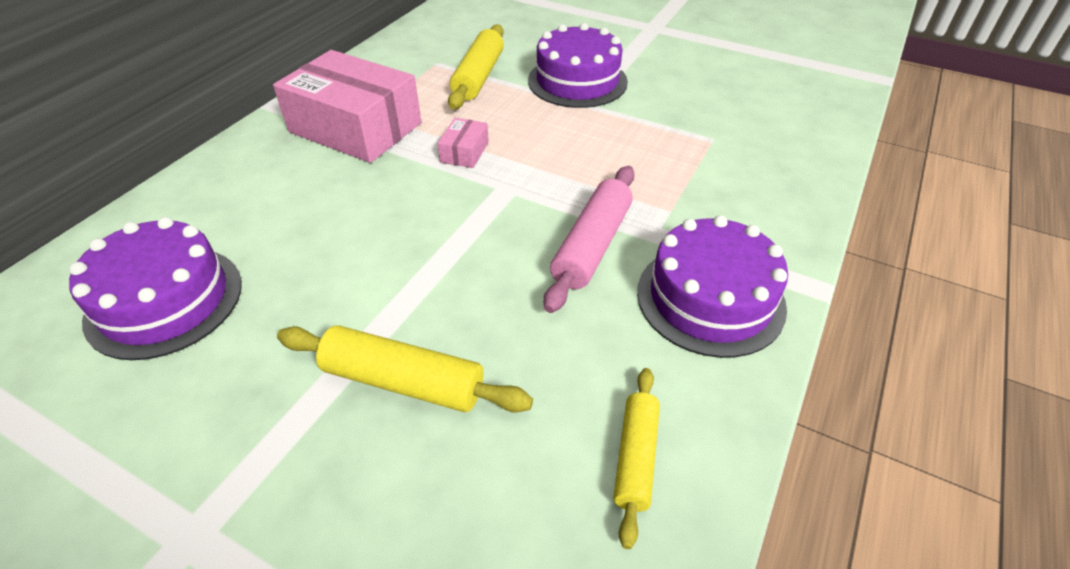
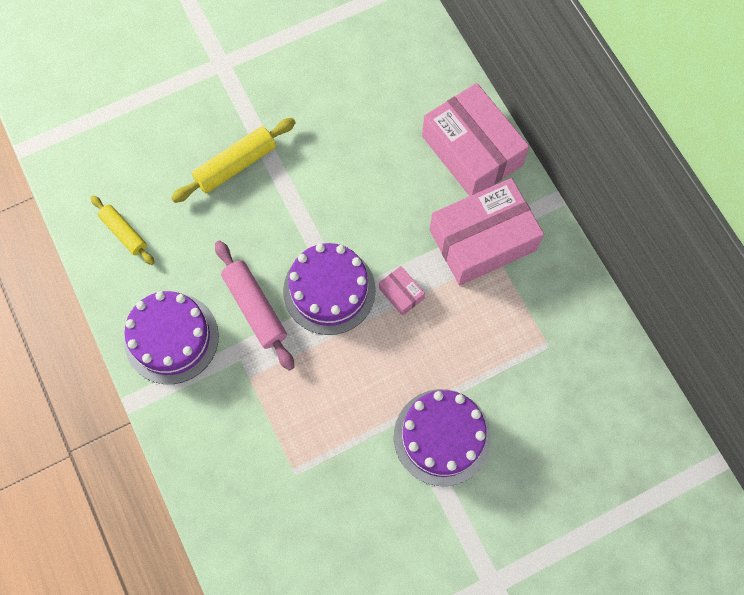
camera: 125 degrees right, 25 degrees up
(164, 300) = (371, 85): purple cake -> purple cake (329, 290)
(238, 173) = (472, 150): none -> pink box
(478, 77) = (501, 364): yellow rolling pin -> none

